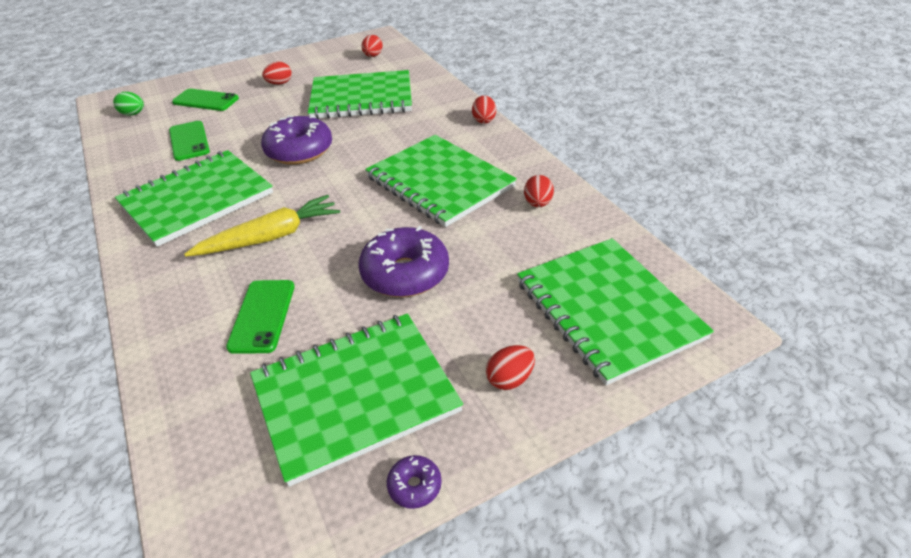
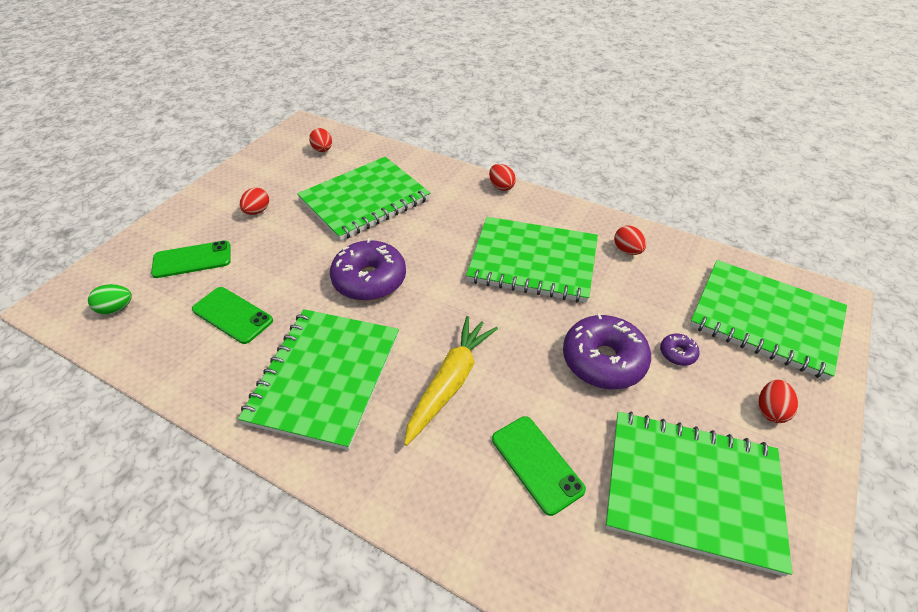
camera: 35 degrees left, 5 degrees up
(355, 396) = (692, 490): green notebook -> green notebook turned 75 degrees clockwise
(414, 486) = (810, 535): purple donut -> purple donut (677, 353)

